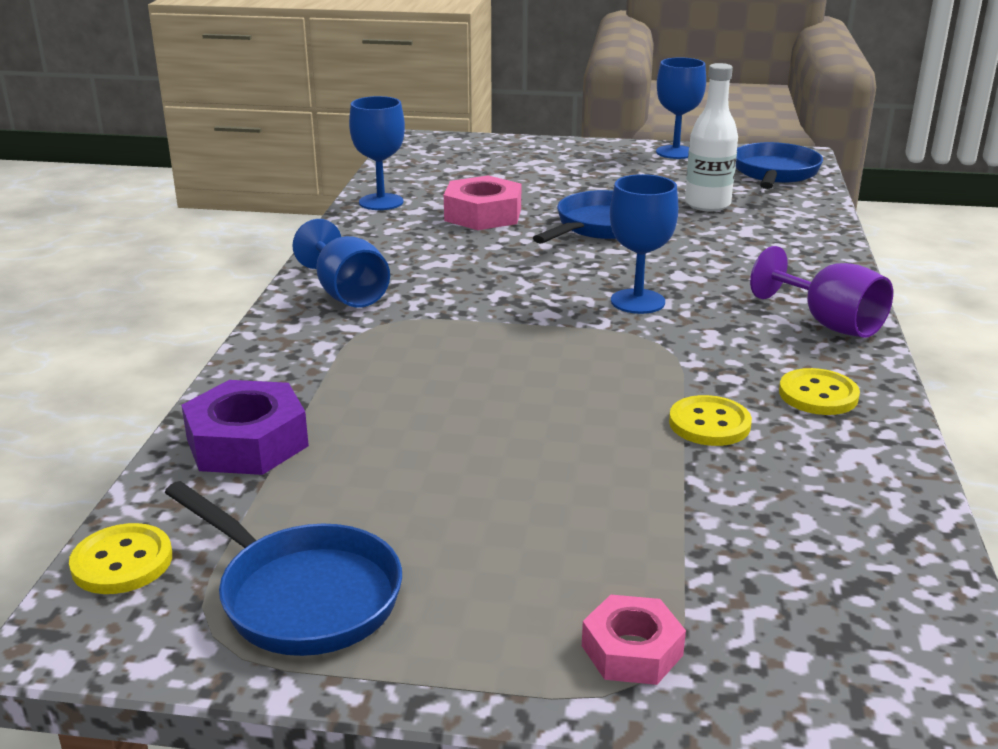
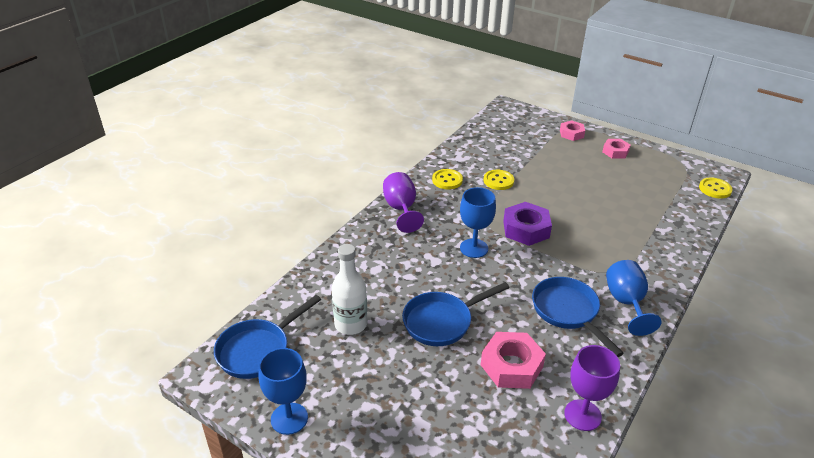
camera: 155 degrees left, 10 degrees up
(247, 442) = (678, 221): purple nut -> purple nut (526, 229)
(302, 595) = (657, 166): blue pan -> blue pan (568, 312)
(381, 202) = (582, 415): blue goblet -> purple goblet
(451, 614) = (615, 152): none -> pink nut

